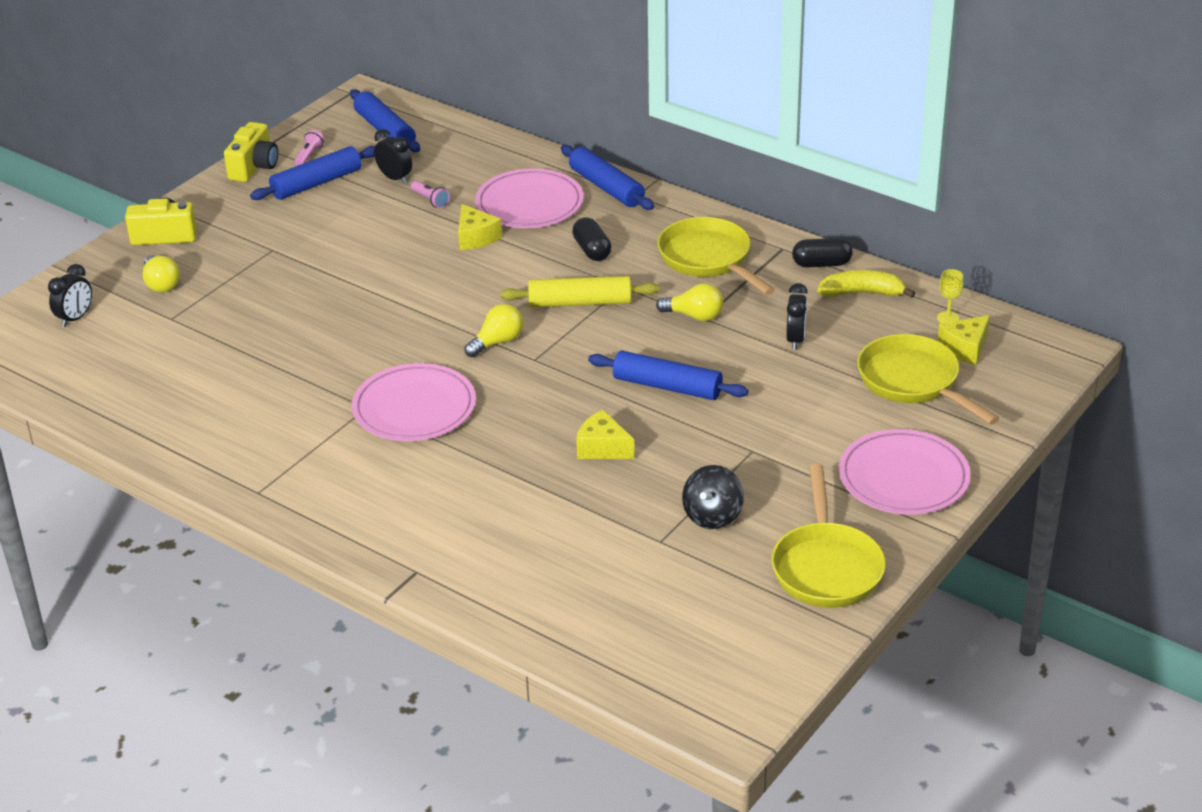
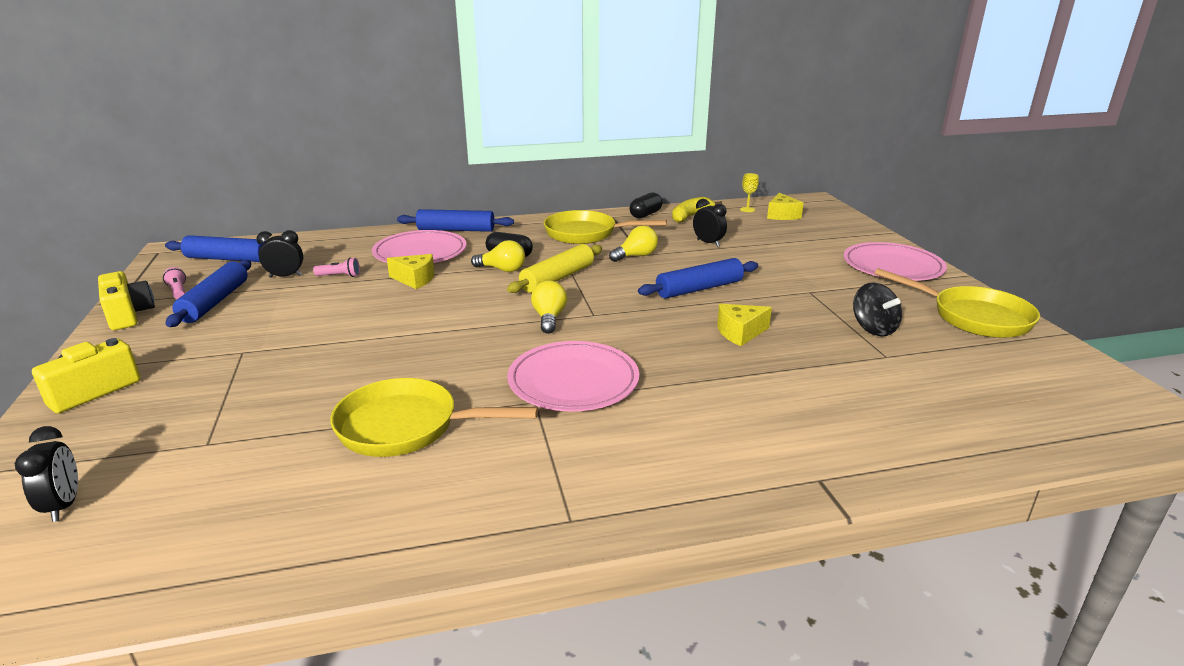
camera: 50 degrees left, 10 degrees down
(161, 284) = (148, 425): yellow light bulb -> yellow light bulb (502, 269)
(913, 382) = (796, 234): yellow pan -> yellow pan (406, 427)

